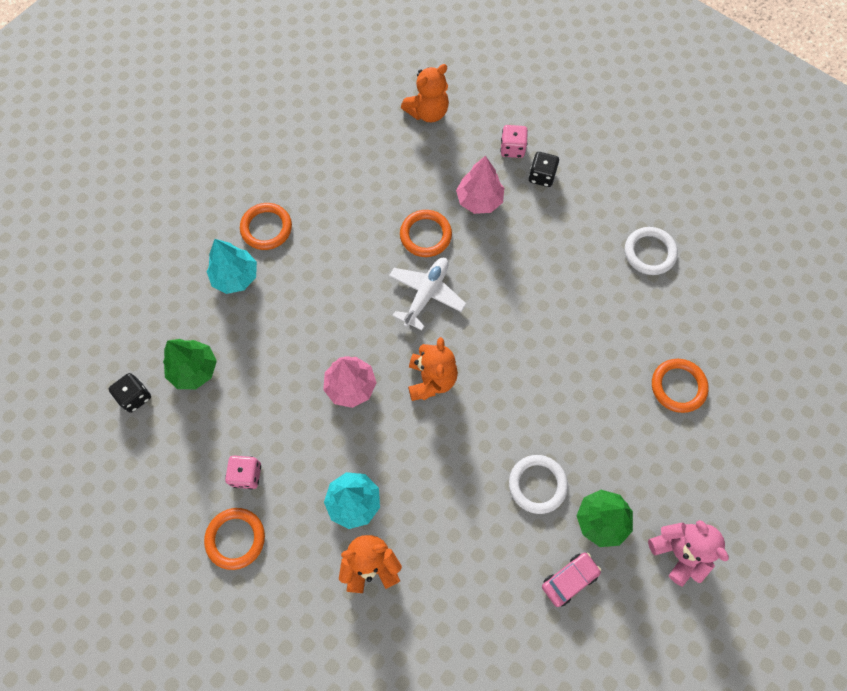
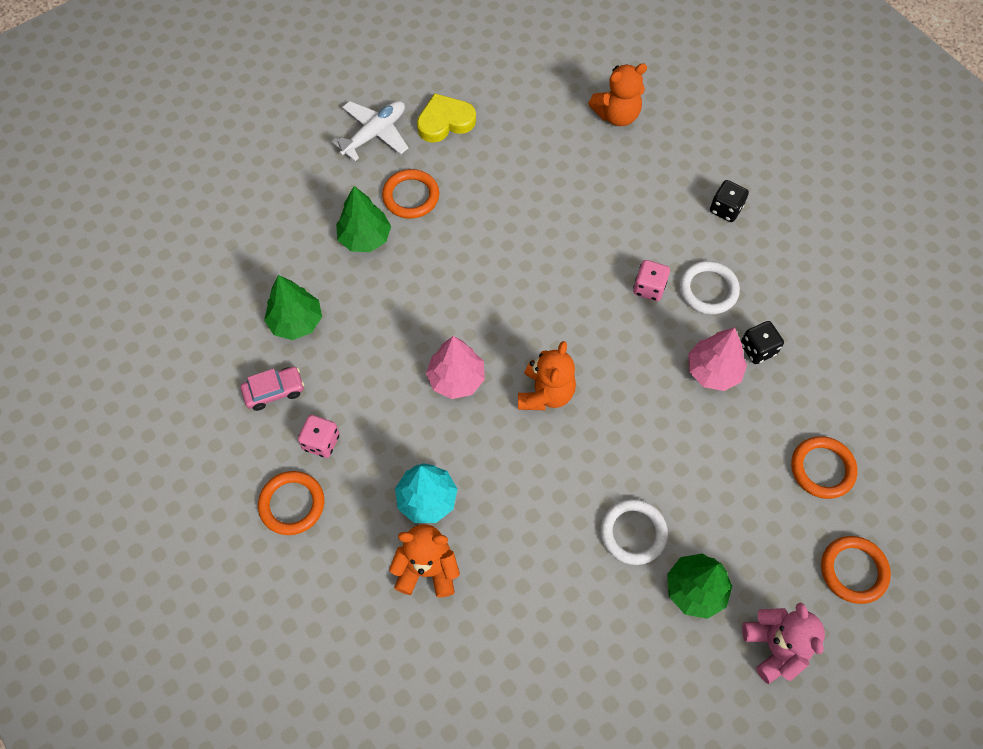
camera: 15 degrees right, 5 degrees down
(135, 396) = (228, 334): black dice -> black dice (758, 349)
(235, 276) = (365, 238): turquoise tree -> green tree
(279, 152) = (445, 122): none -> yellow heart
(425, 235) = (580, 242): orange ring -> orange ring (853, 570)
(426, 294) = (564, 303): white plane -> white plane (374, 134)
(479, 200) = (649, 219): pink tree -> pink tree (713, 371)
(512, 149) = (700, 173): pink dice -> pink dice (649, 288)
(569, 579) = (642, 643): pink car -> pink car (274, 391)
(649, 252) = (827, 317): white ring -> white ring (708, 290)

